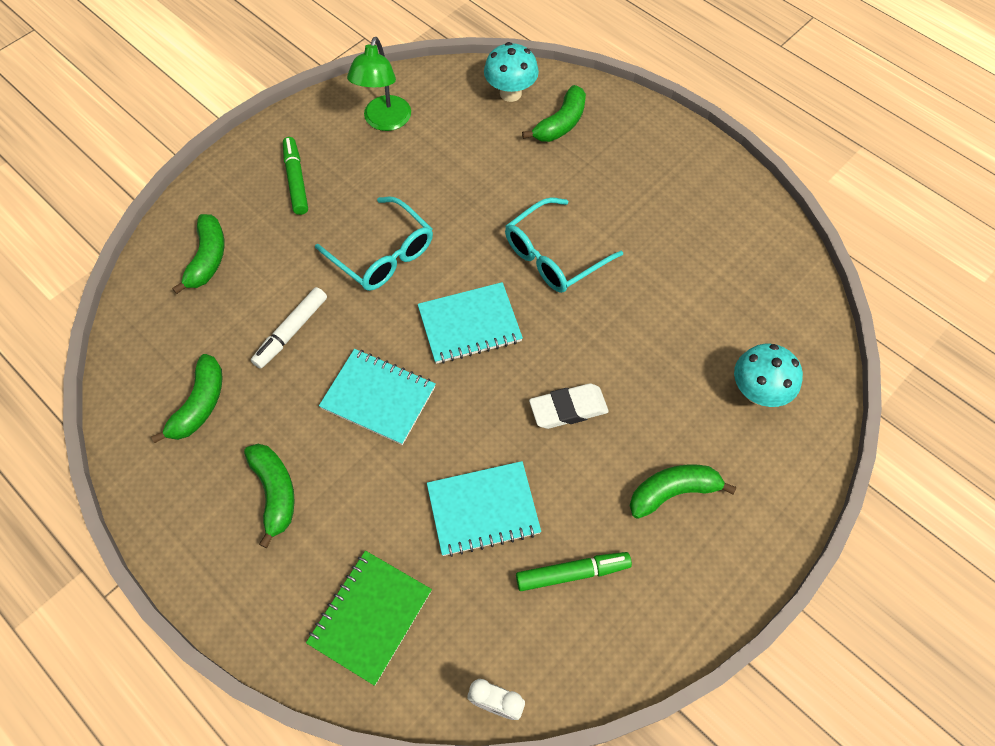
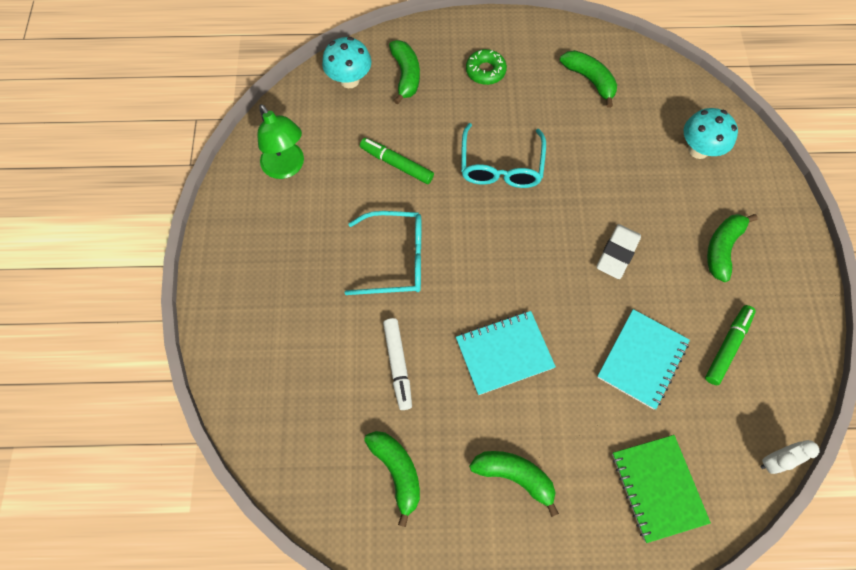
camera: 45 degrees left, 5 degrees up
(208, 258) = (278, 371): green banana -> green banana (589, 80)
(296, 180) = (274, 261): green marker -> green marker (397, 164)
(469, 325) = (503, 255): turquoise notebook -> none
(634, 171) = (485, 71): none -> green donut

